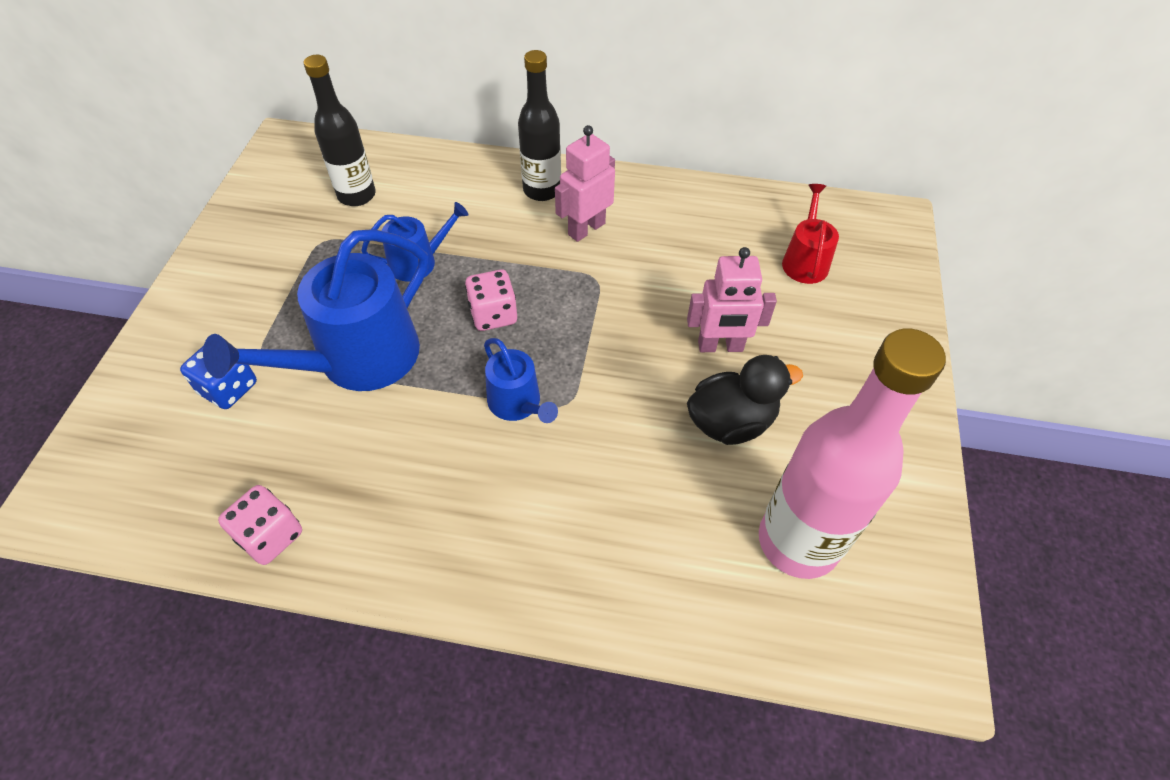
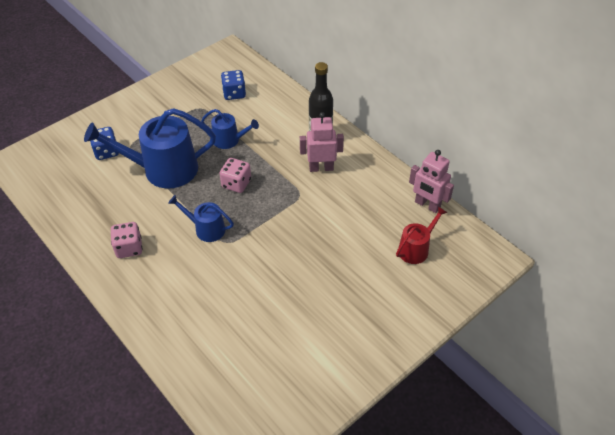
camera: 40 degrees right, 5 degrees down
(270, 536) = (68, 219): pink dice -> pink dice (129, 248)
(357, 195) = (234, 93): black bottle -> blue dice
(517, 404) = (206, 229): blue watering can -> blue watering can turned 105 degrees clockwise
(720, 346) = (323, 262): pink robot -> pink robot (427, 205)
(731, 422) = (288, 298): black duck -> none
(798, 541) = (260, 367): pink bottle -> none

